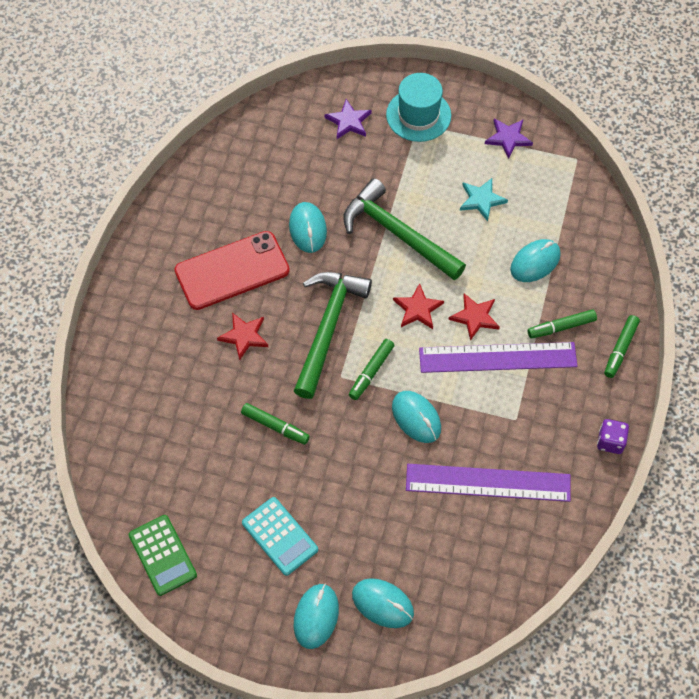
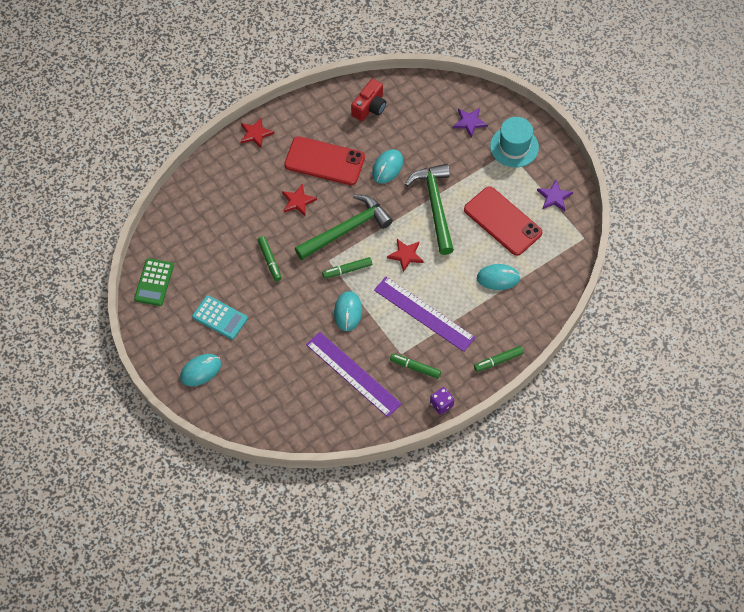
camera: 40 degrees right, 0 degrees up
(226, 178) = (369, 107): none -> red camera
(280, 536) = (220, 318): turquoise calculator -> turquoise calculator turned 60 degrees counterclockwise
(382, 604) = (239, 391): turquoise mouse -> none
(475, 317) = (433, 283): red star -> red star (255, 134)
(481, 200) = (502, 221): turquoise star -> red phone
(561, 327) = (476, 324): green marker -> green marker (415, 367)

